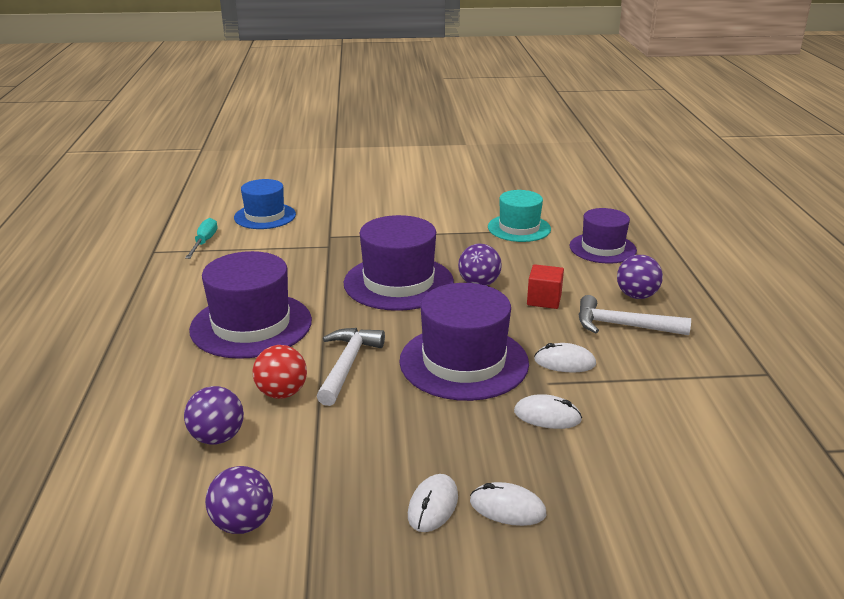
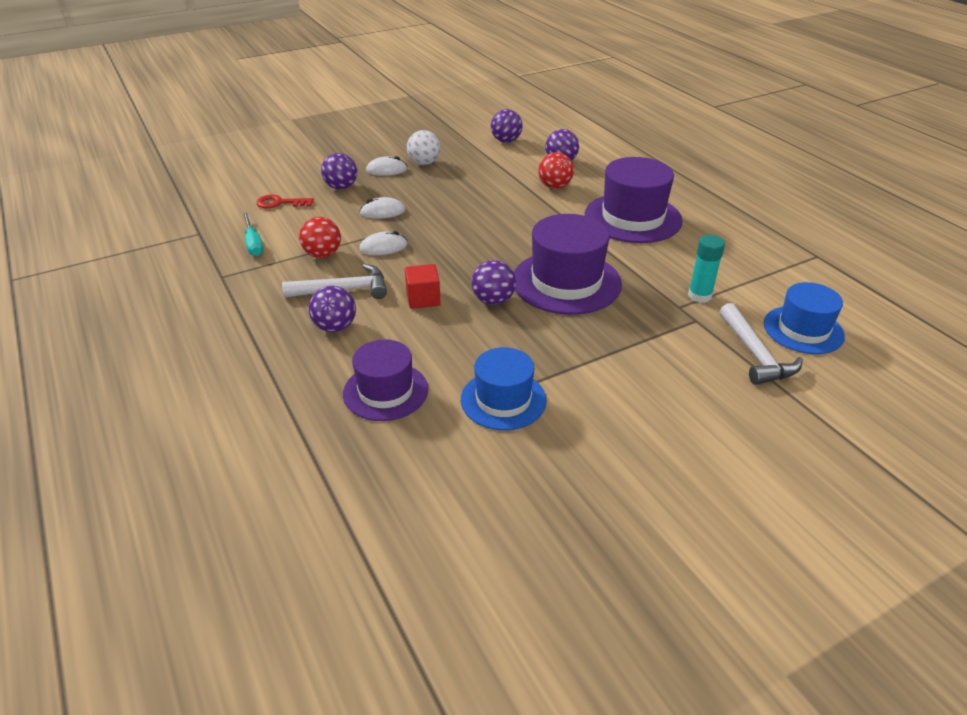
camera: 155 degrees right, 10 degrees up
(204, 242) = (796, 277): turquoise screwdriver -> turquoise screwdriver (253, 243)
(301, 248) = (699, 296): none -> turquoise glue stick
(347, 365) = (534, 210): white hammer -> white hammer (755, 354)
(433, 506) = (424, 163): white mouse -> white ball
(464, 362) = (457, 230): purple hat -> none
(519, 228) = (503, 400): turquoise hat -> blue hat
(599, 487) = (341, 187): none -> purple ball
(642, 371) = (322, 254): none -> red ball
(706, 479) = (280, 203): none -> red key

